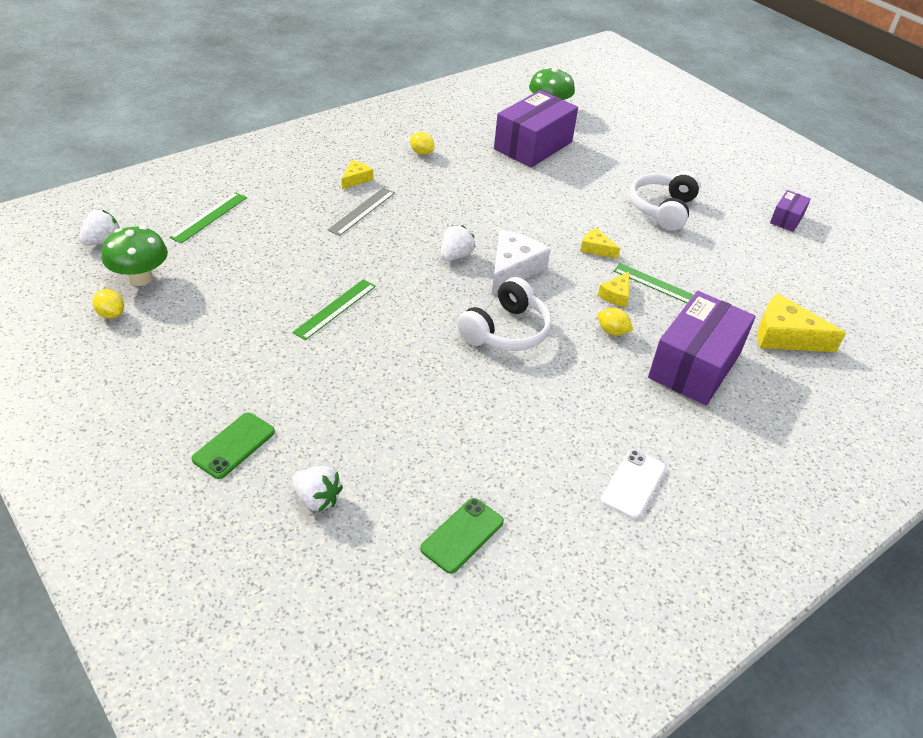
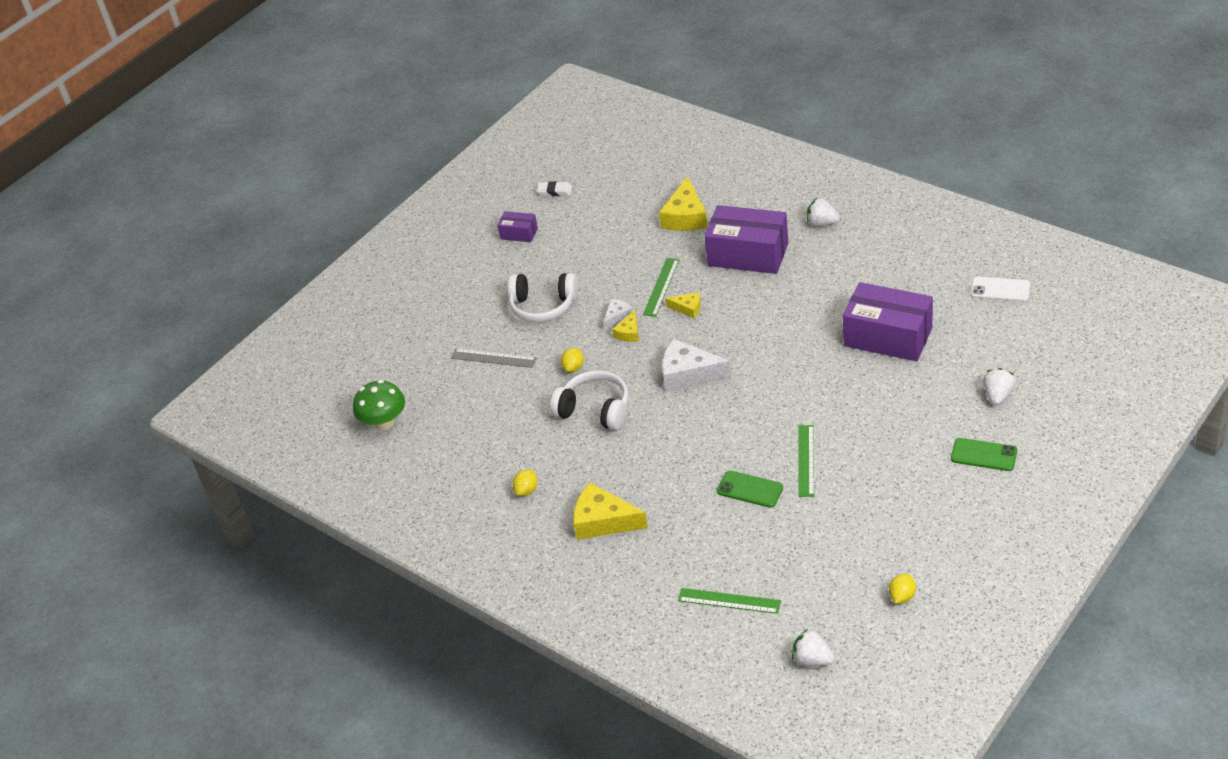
camera: 95 degrees left, 0 degrees up
(140, 278) = (846, 603): green mushroom -> none
(335, 309) = (806, 460): green ruler -> green ruler turned 75 degrees clockwise
(356, 179) = (603, 521): yellow cheese -> yellow cheese, size x1.86
(362, 211) = (656, 496): grey ruler -> grey ruler (493, 358)
(455, 256) = (690, 412): white strawberry -> white strawberry (822, 223)
(462, 535) = (978, 323): green phone -> green phone (750, 489)
(506, 331) = (770, 356): white headphones -> white headphones (595, 410)
(533, 145) = (470, 414): purple box -> purple box (888, 337)
(612, 331) = (735, 301): yellow lemon -> yellow lemon (574, 367)
(624, 247) = (617, 317): none -> white cheese
(633, 484) = (884, 261): white phone -> white phone (1000, 289)
(858, 256) = (555, 191): none -> white eraser

